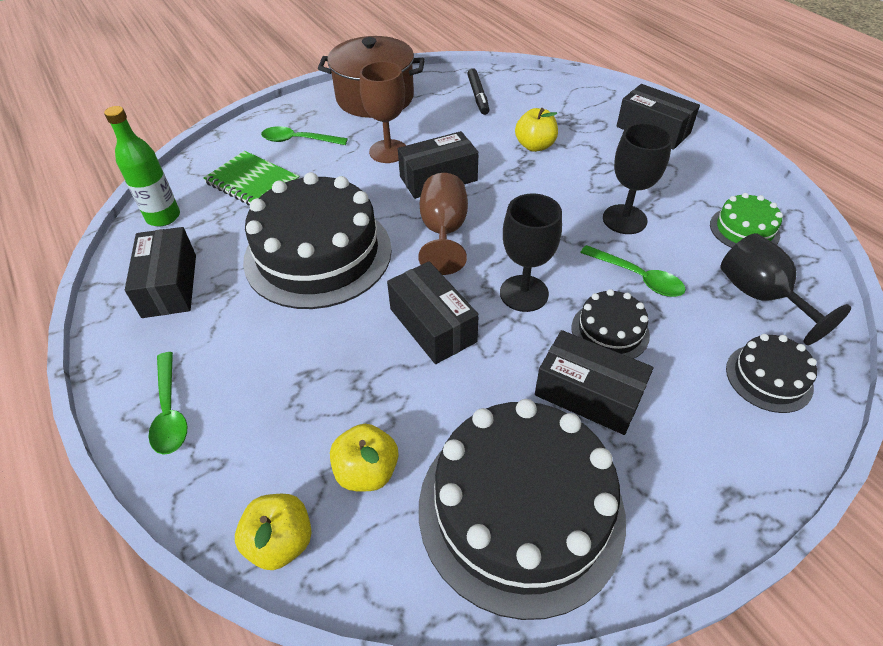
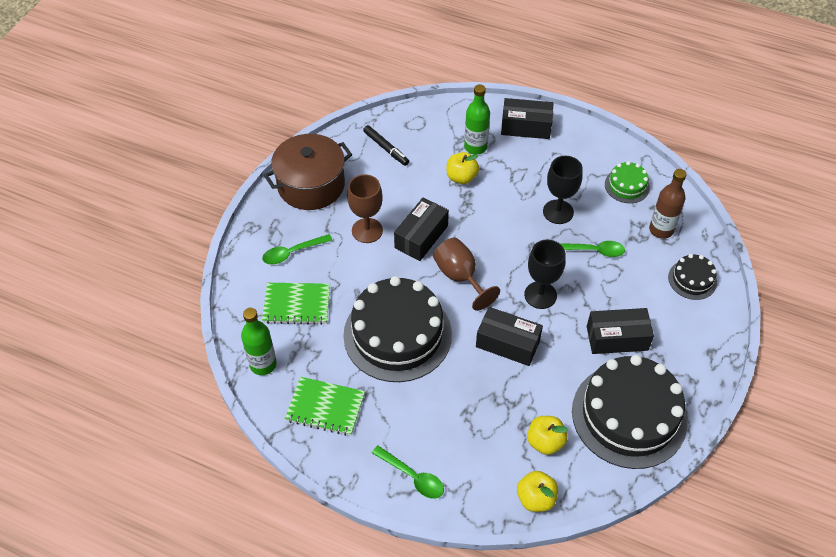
camera: 35 degrees left, 5 degrees up
(169, 285) = (325, 407): black box -> green notebook
(576, 127) = (475, 147): none -> green bottle
(610, 331) = (602, 294): black cake -> none
(760, 296) = (661, 230): black goblet -> brown bottle

